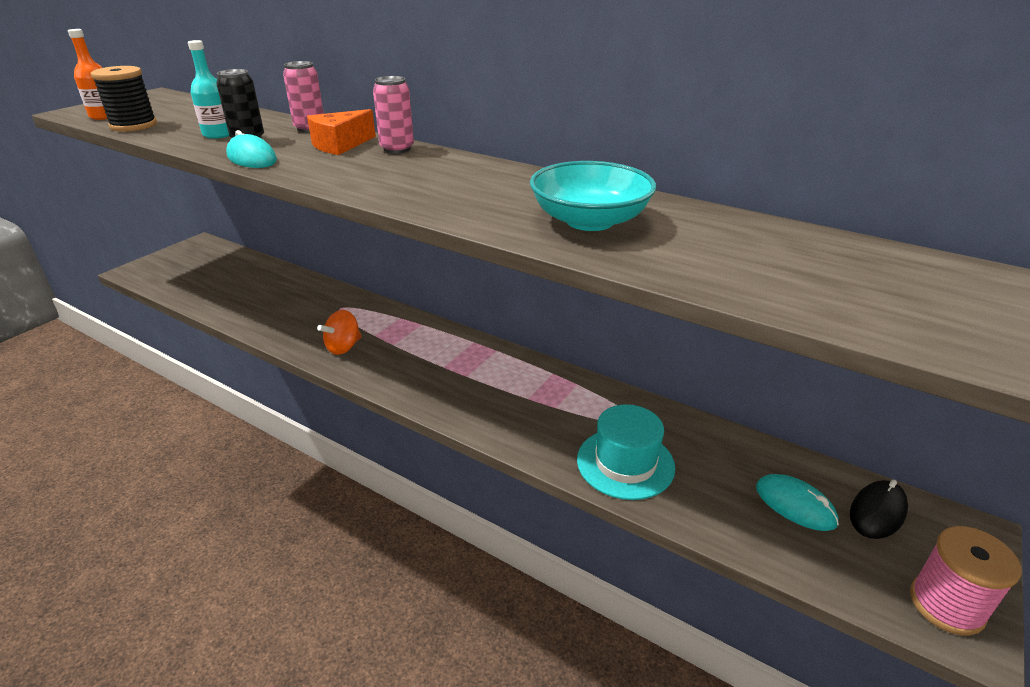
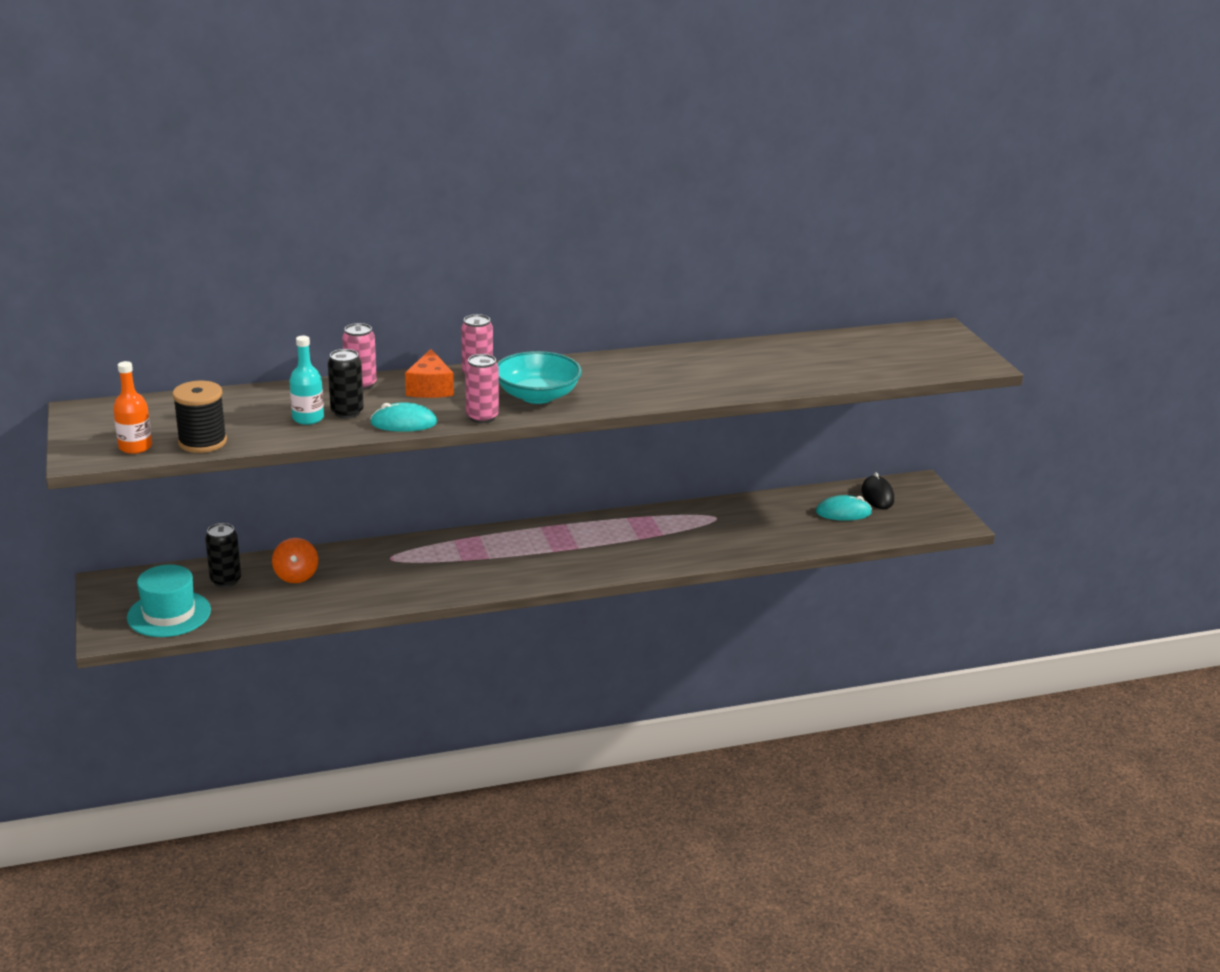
camera: 50 degrees left, 5 degrees down
(240, 272) = (226, 581): none -> black can
(307, 175) = (482, 417): none -> pink can
(343, 347) = (458, 578): orange spinning top -> orange spinning top (296, 576)
(589, 221) = (702, 375): turquoise bowl -> turquoise bowl (537, 396)
(625, 463) = (745, 539): turquoise hat -> turquoise hat (169, 614)
(946, 605) = (941, 517): pink spool -> none

